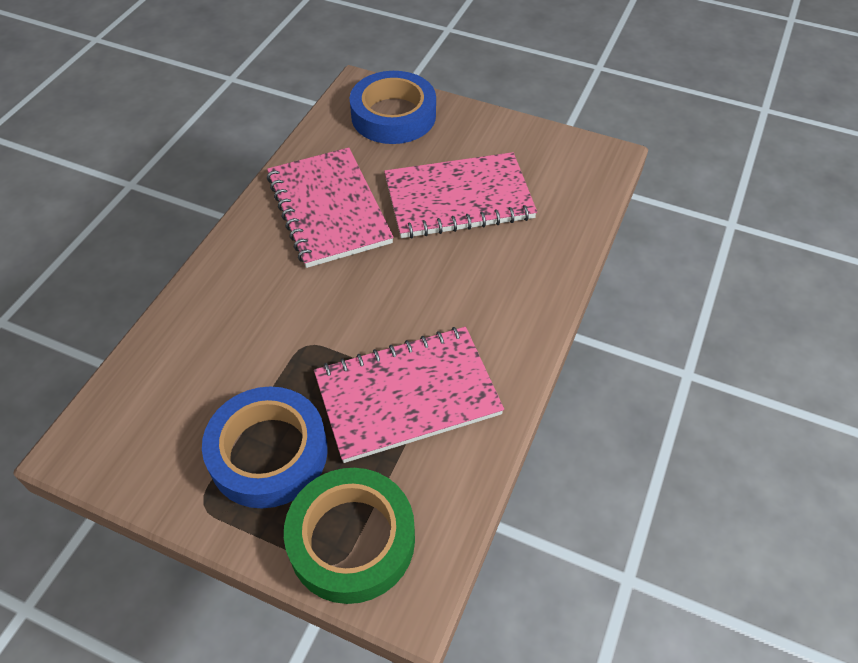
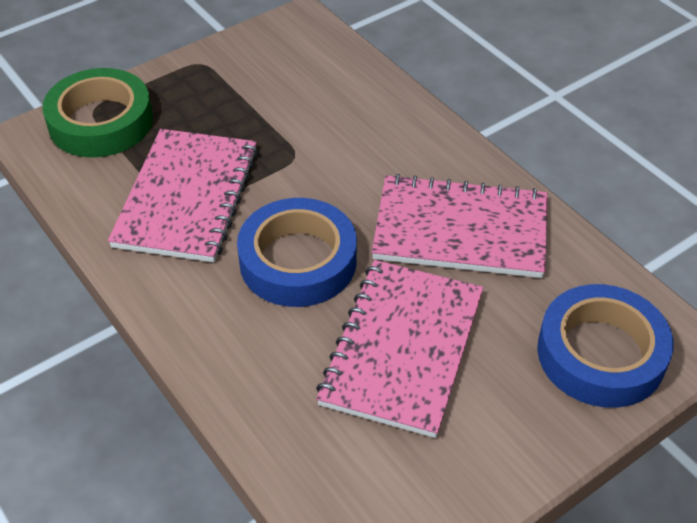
camera: 120 degrees right, 5 degrees down
(268, 453) = (210, 104): blue tape -> blue tape (298, 261)

